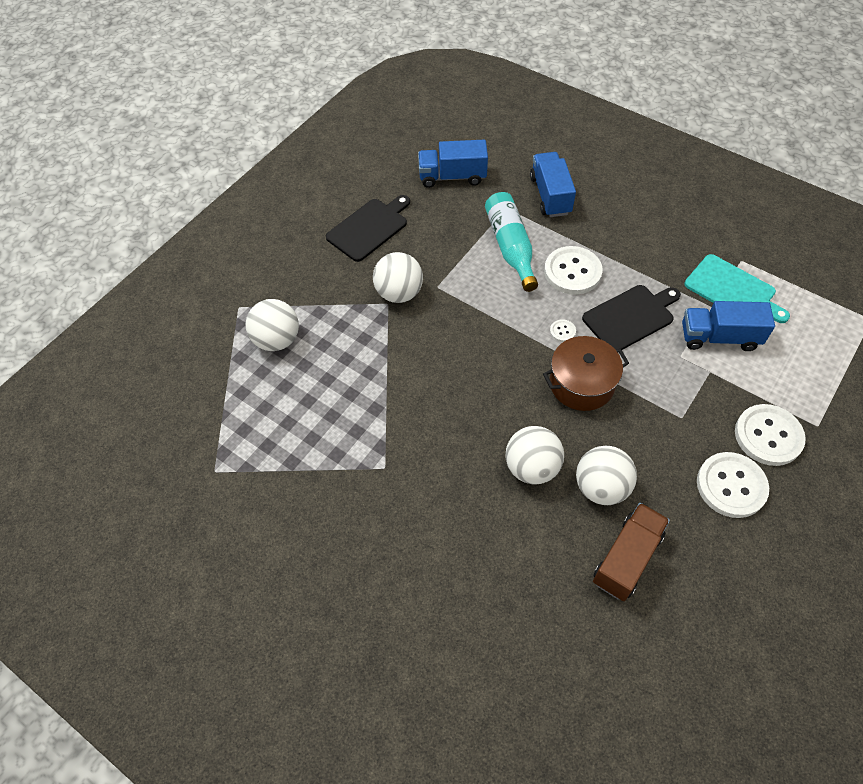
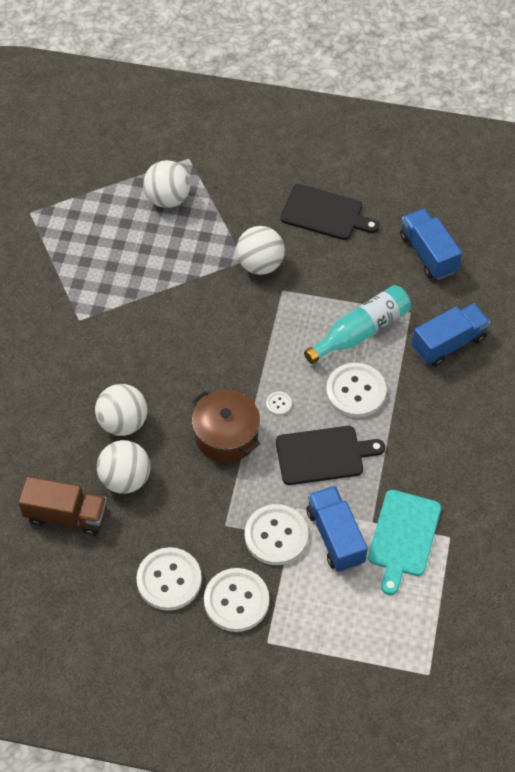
camera: 65 degrees right, 0 degrees up
(631, 317) = (323, 455): black cutting board -> black cutting board turned 45 degrees counterclockwise
(705, 381) = (276, 536): none -> white button

